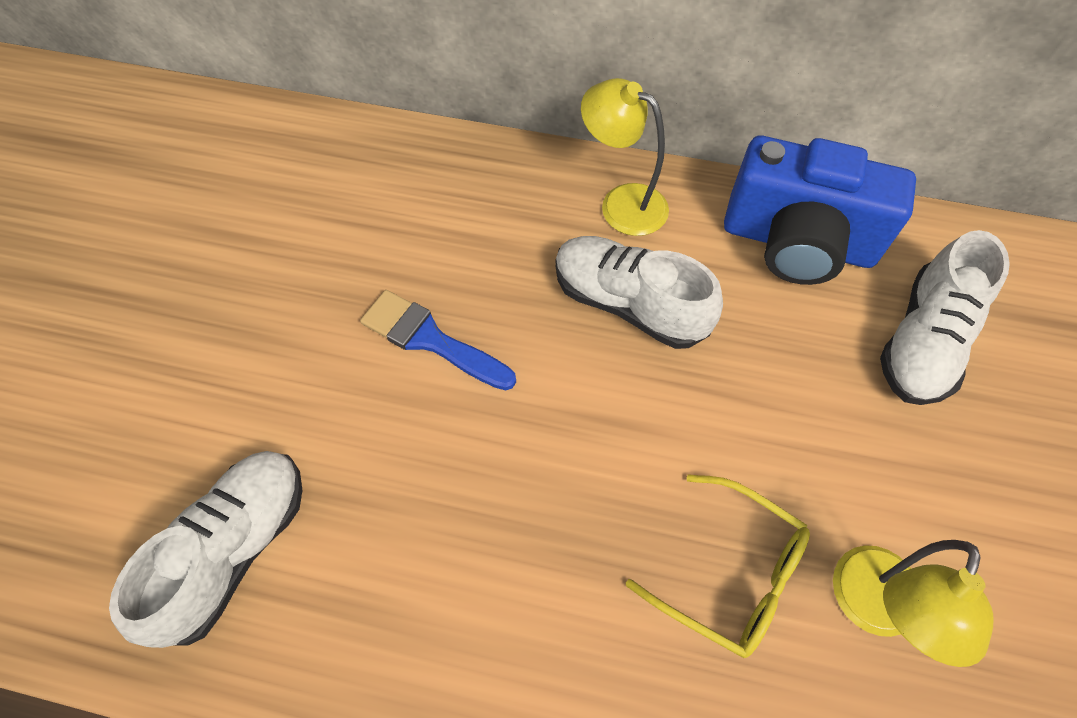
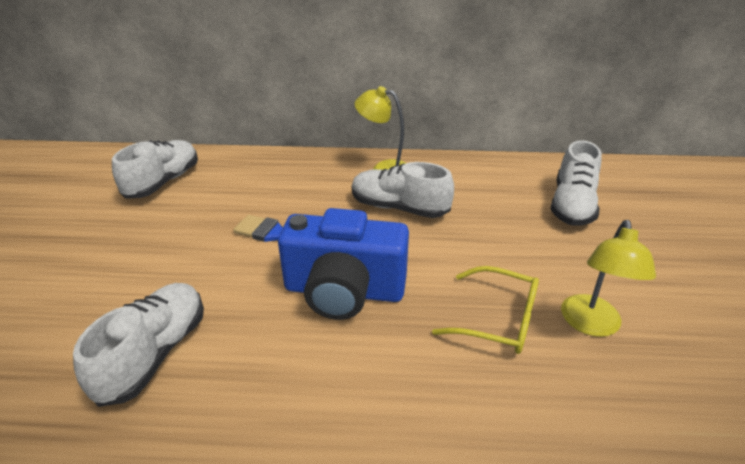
camera: 10 degrees left, 25 degrees down
(262, 187) = (163, 182): none -> white shoe
(797, 242) = (488, 174): blue camera -> blue camera (344, 291)

